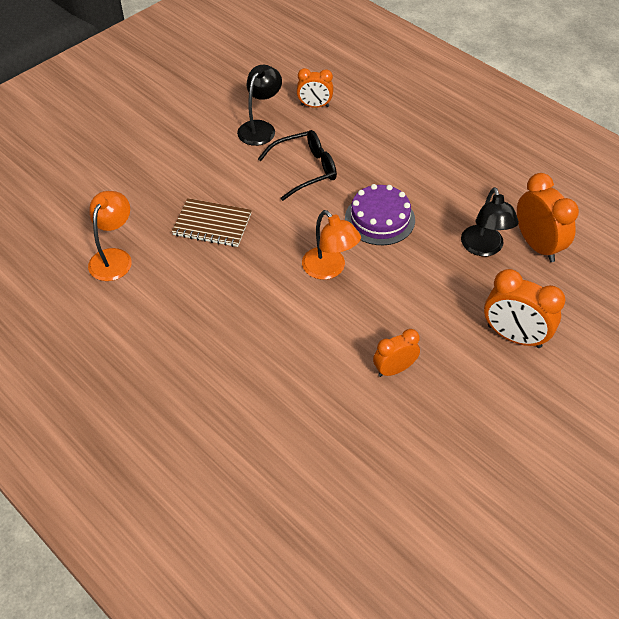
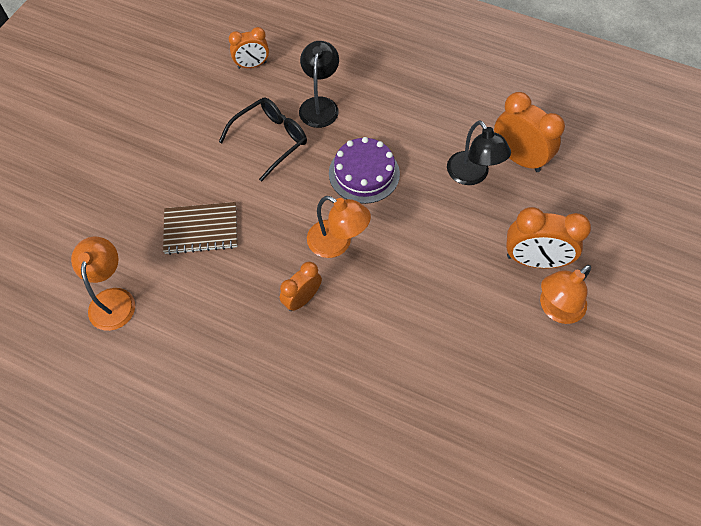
camera: 20 degrees left, 10 degrees up
(260, 128) = (207, 105): black lamp -> black lamp (320, 105)
(394, 369) = (440, 332): orange clock -> orange clock (302, 299)
(517, 384) = (556, 309): none -> orange lamp

